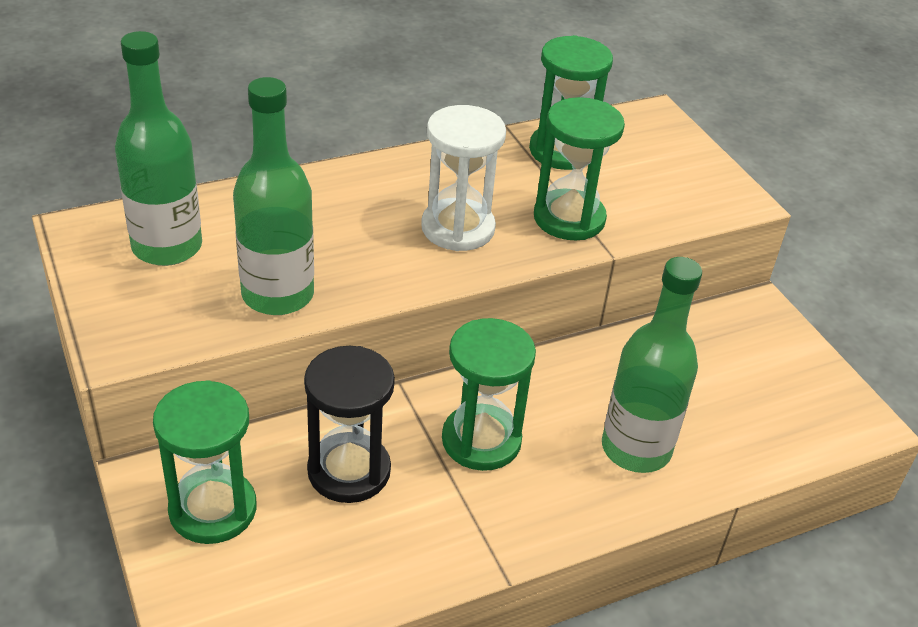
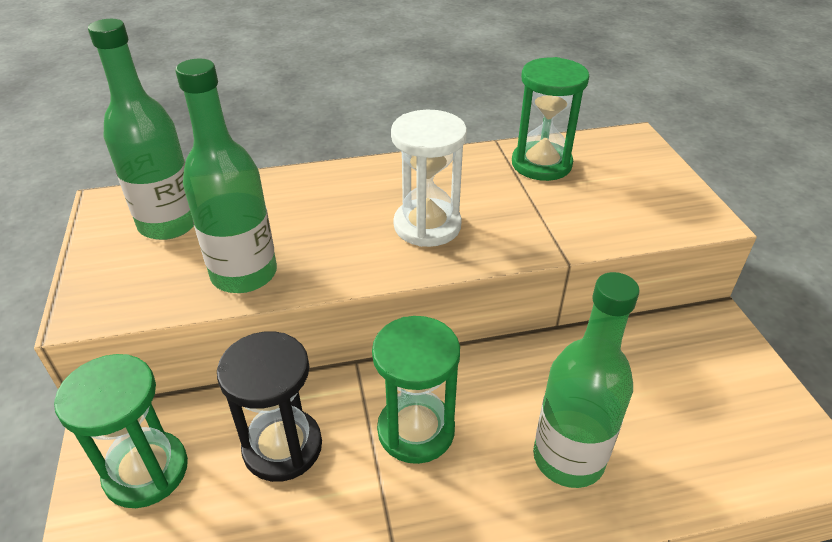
camera: 15 degrees right, 0 degrees up
(569, 218) = (533, 224): green hourglass -> none

